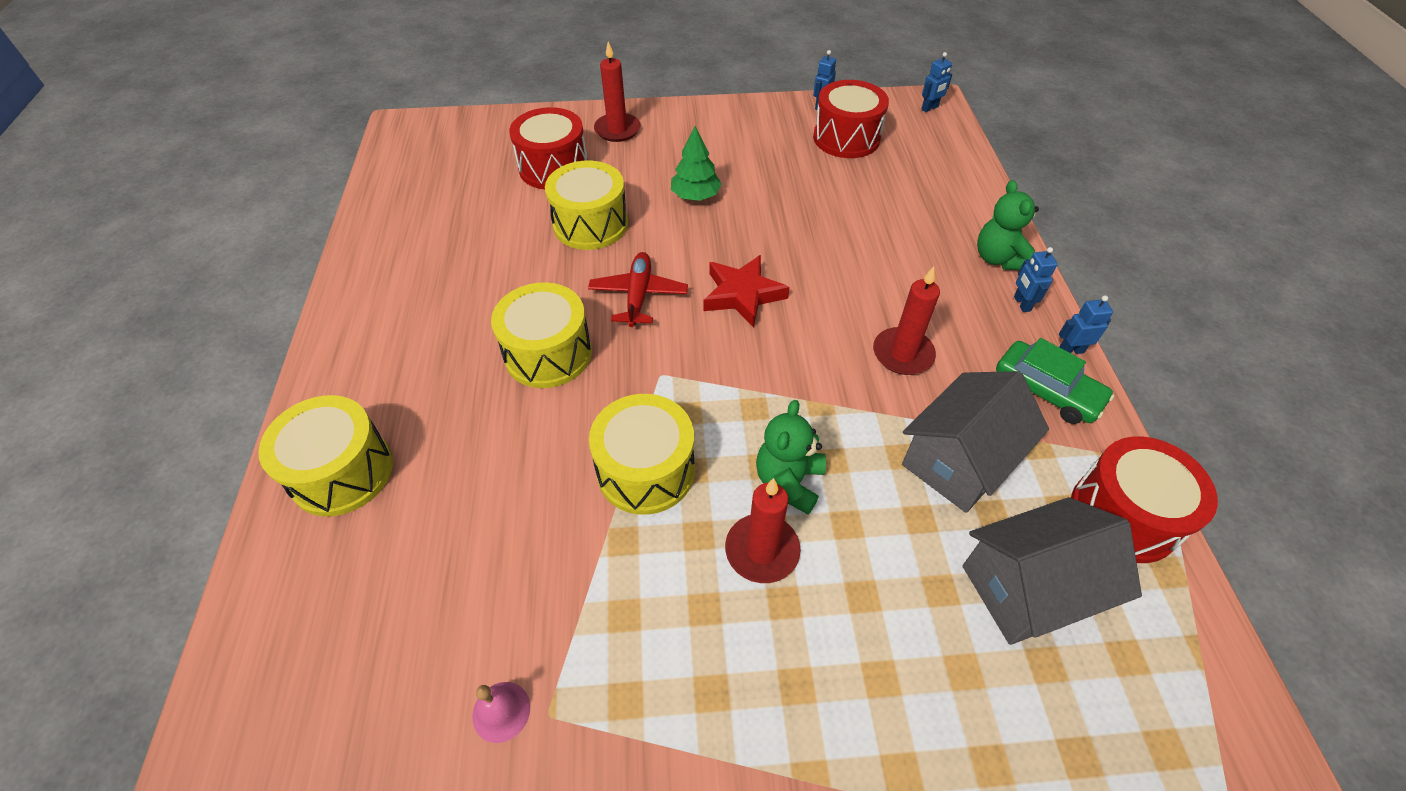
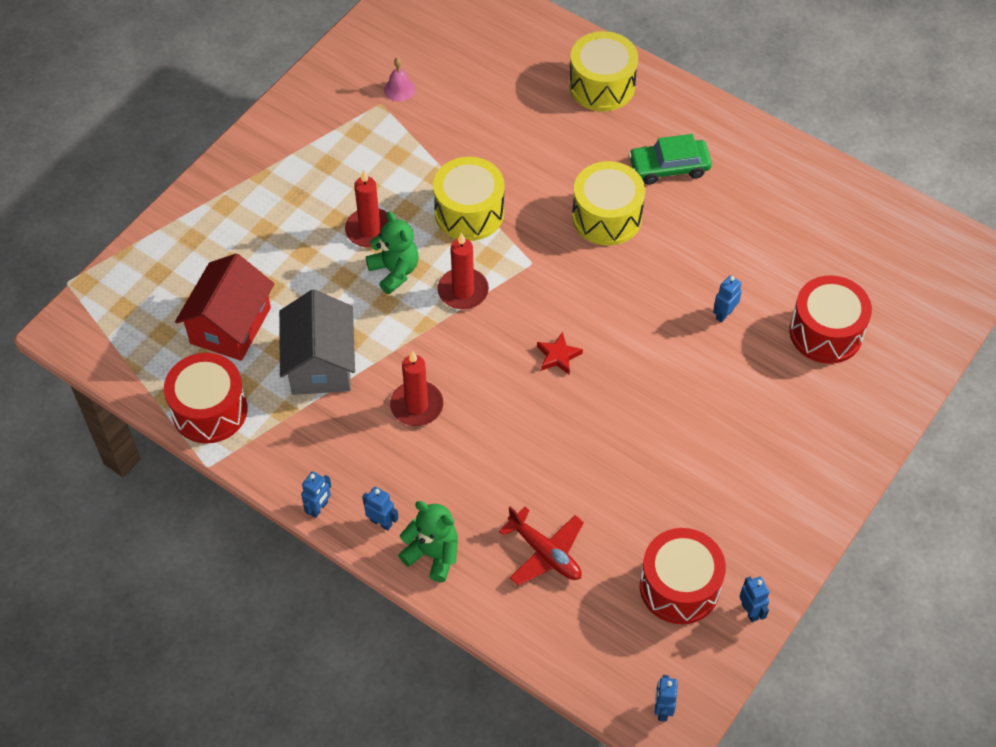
camera: 130 degrees right, 5 degrees up
(590, 224) = (724, 314): yellow drum -> blue robot
(617, 130) = (849, 412): red candle -> red candle (463, 291)
(638, 295) = (615, 295): red plane -> red plane (545, 553)
(695, 196) = (698, 406): green tree -> none
(742, 294) = (558, 356): red star -> red star, size x0.59
(1028, 588) = (230, 325): grey house -> red house
(1046, 390) = (310, 459): green car -> green car (669, 167)

